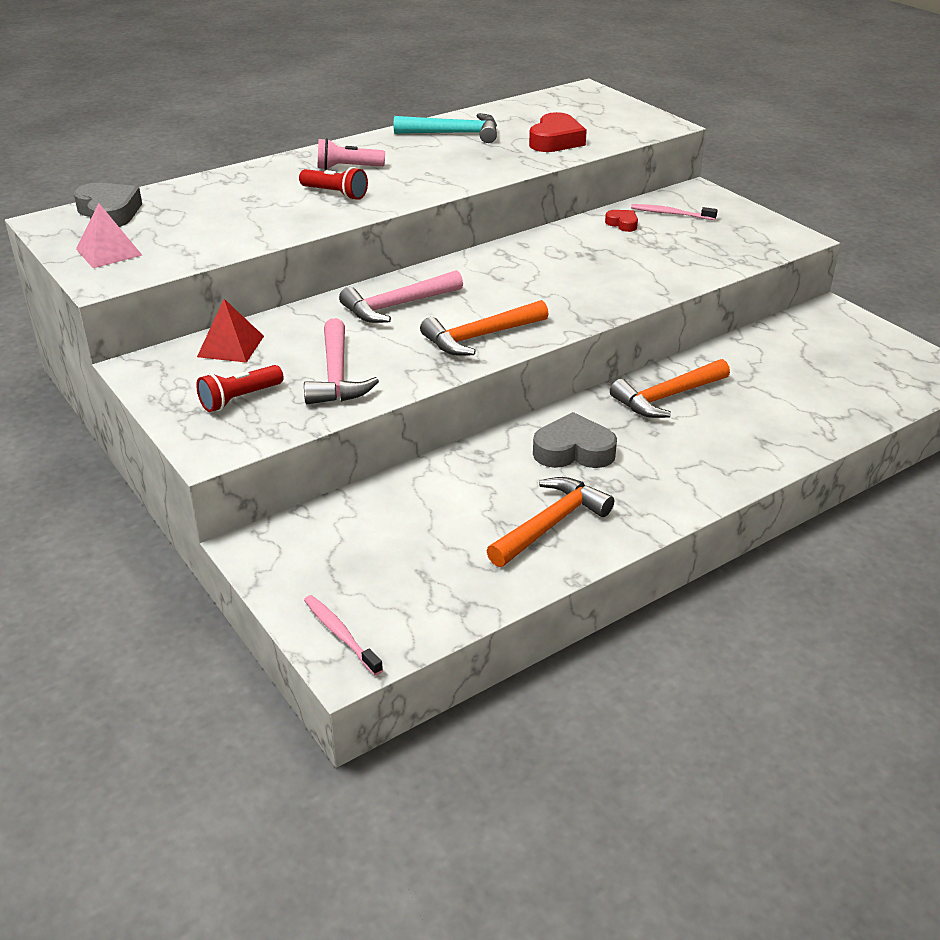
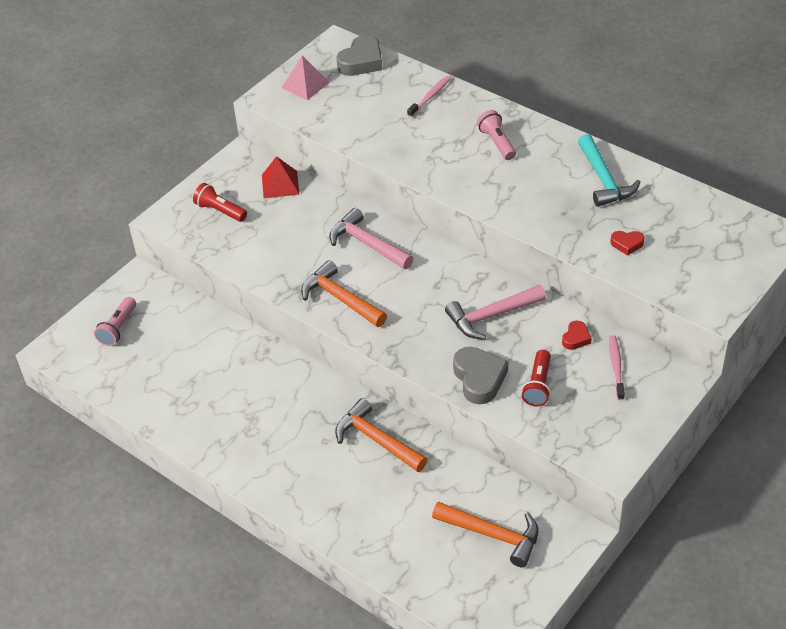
camera: 75 degrees right, 10 degrees up
(335, 194) = (445, 152): red flashlight -> red flashlight (538, 385)
(336, 376) = (262, 244): pink hammer -> pink hammer (491, 316)
(340, 634) = (73, 339): pink toothbrush -> pink toothbrush (430, 97)
(348, 580) = (118, 328): none -> pink flashlight
(551, 524) = (197, 407): orange hammer -> orange hammer (493, 535)
(556, 140) = (627, 244): red heart -> red heart, size x0.54
(573, 451) = (284, 400): grey heart -> grey heart (479, 379)

